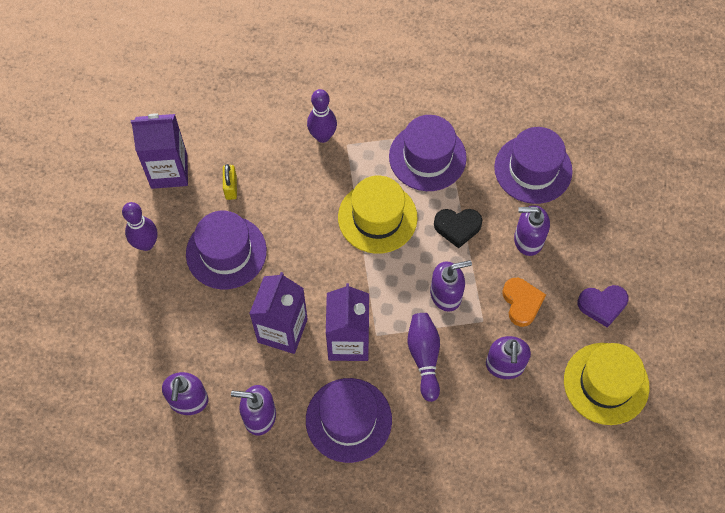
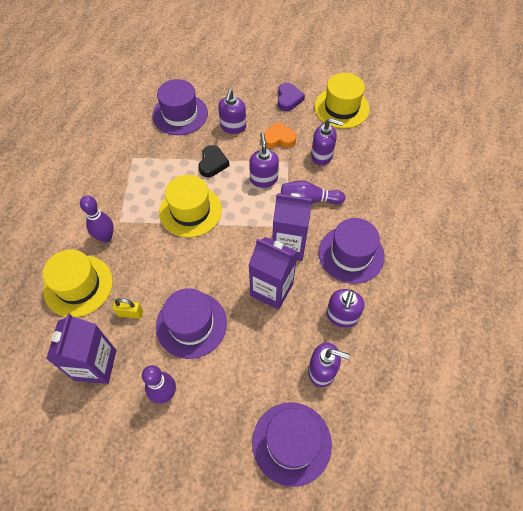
camera: 80 degrees left, 5 degrees down
(256, 128) = (78, 285): none -> yellow hat
(427, 157) = (149, 171): purple hat -> purple hat (291, 443)

